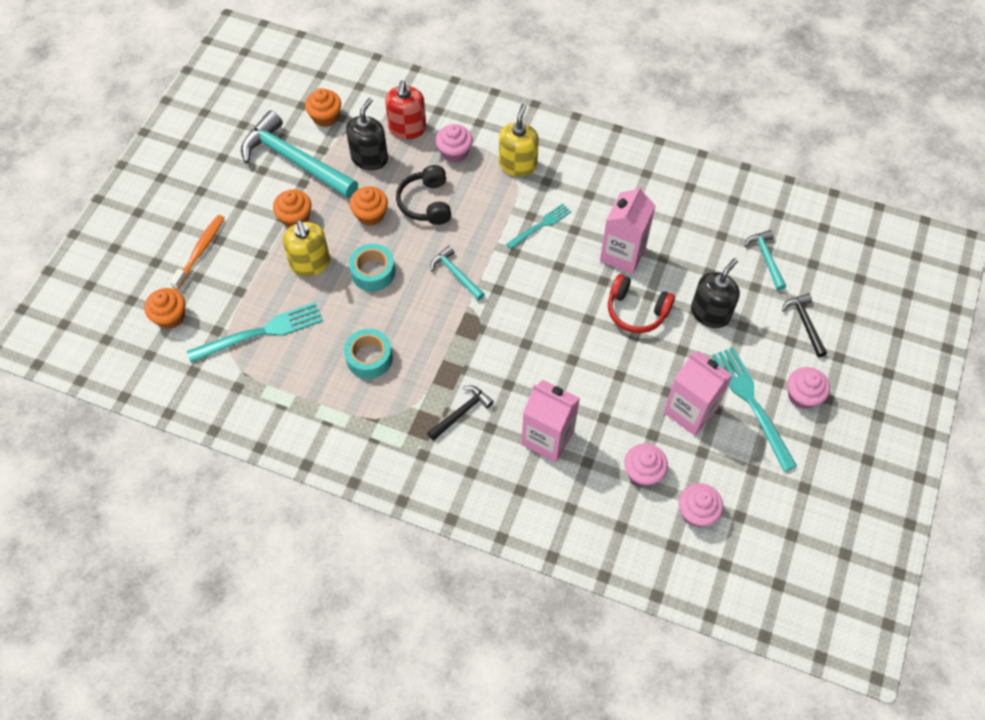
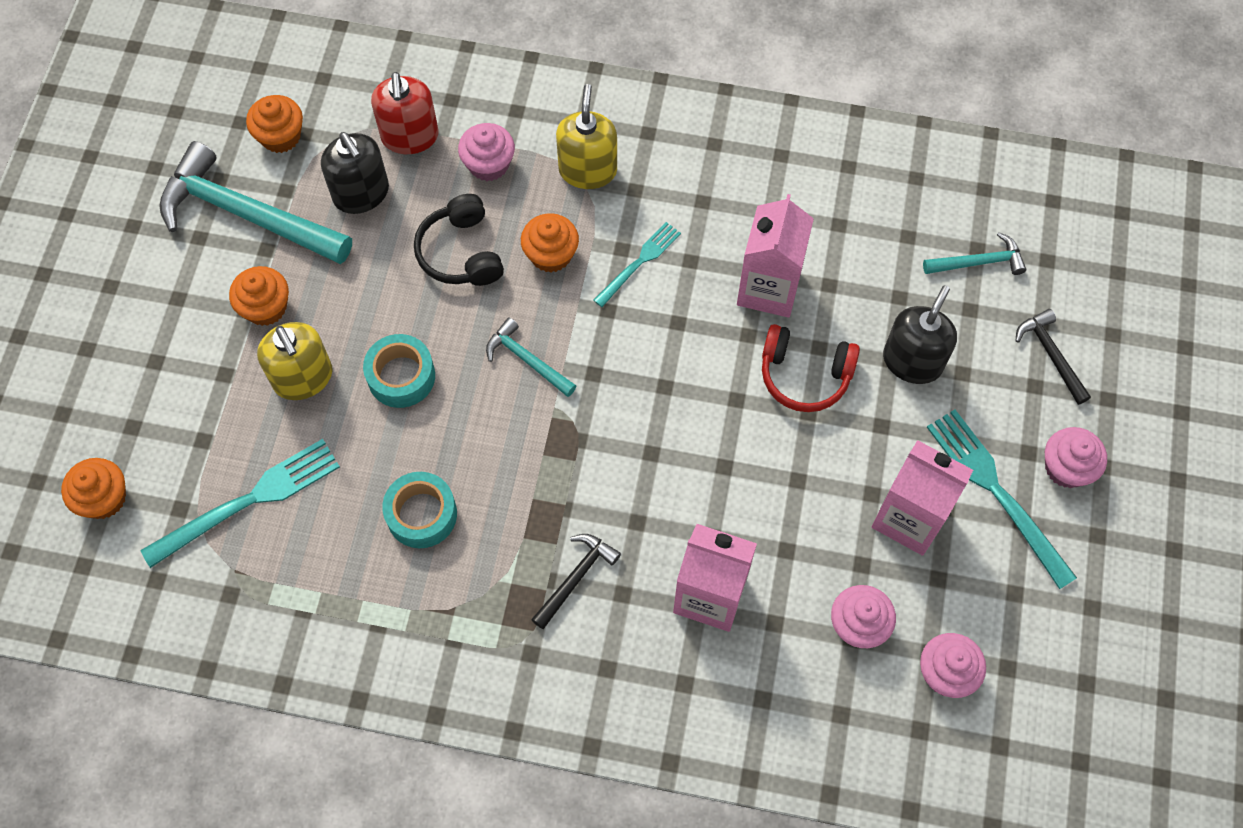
camera: 10 degrees left, 5 degrees up
(200, 251) = (128, 385): orange toothbrush -> none
(369, 158) = (361, 193): black soap dispenser -> black soap dispenser turned 135 degrees clockwise
(370, 214) = (380, 284): orange cupcake -> orange cupcake (551, 254)
(766, 258) = (978, 262): turquoise hammer -> turquoise hammer turned 105 degrees clockwise

